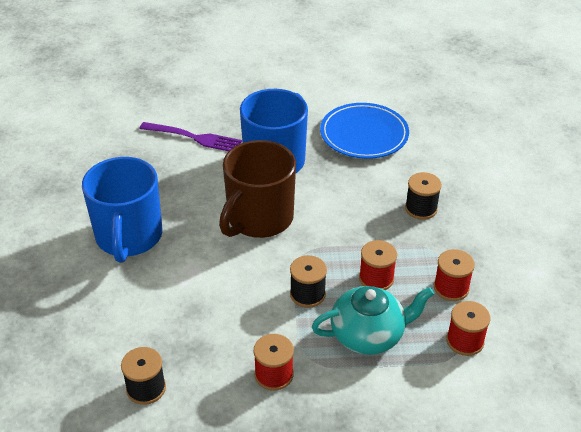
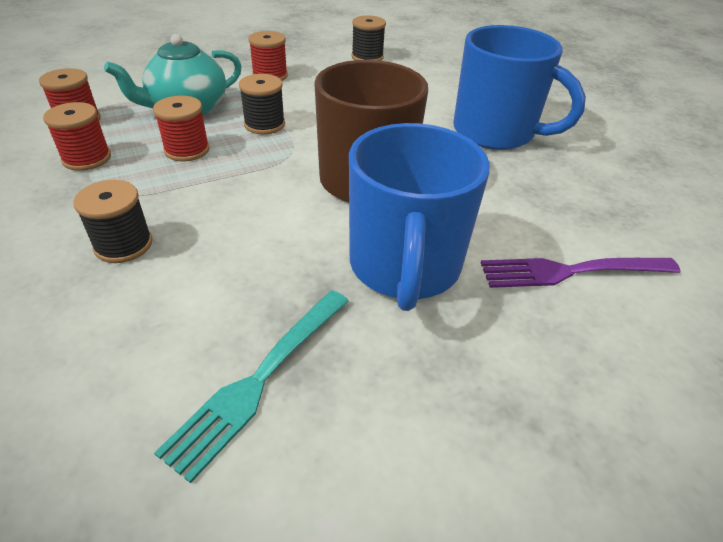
camera: 155 degrees right, 0 degrees up
(129, 237) = (496, 132): blue mug -> blue mug turned 150 degrees clockwise
(364, 134) = (260, 379): blue plate -> turquoise fork

